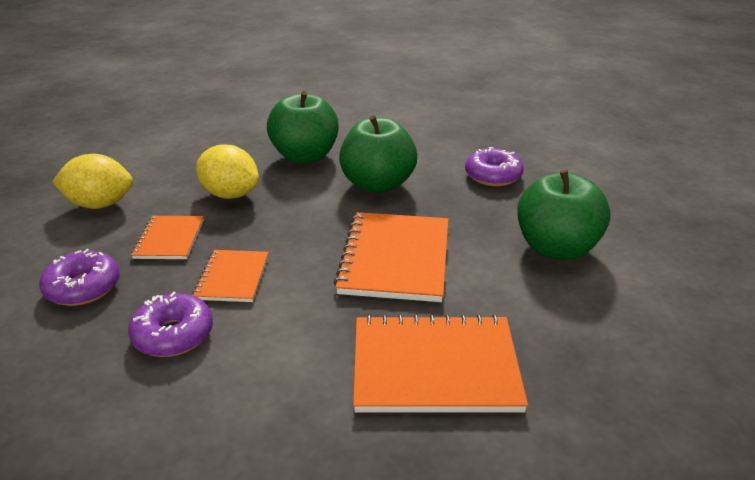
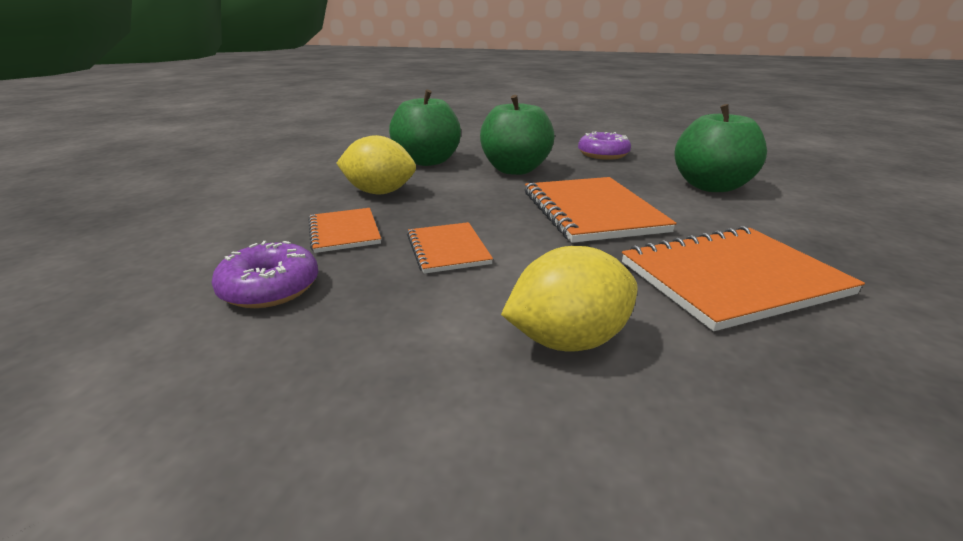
camera: 20 degrees left, 5 degrees down
(100, 204) = (234, 218): yellow lemon -> yellow lemon (568, 340)
(173, 335) = (429, 309): purple donut -> none

